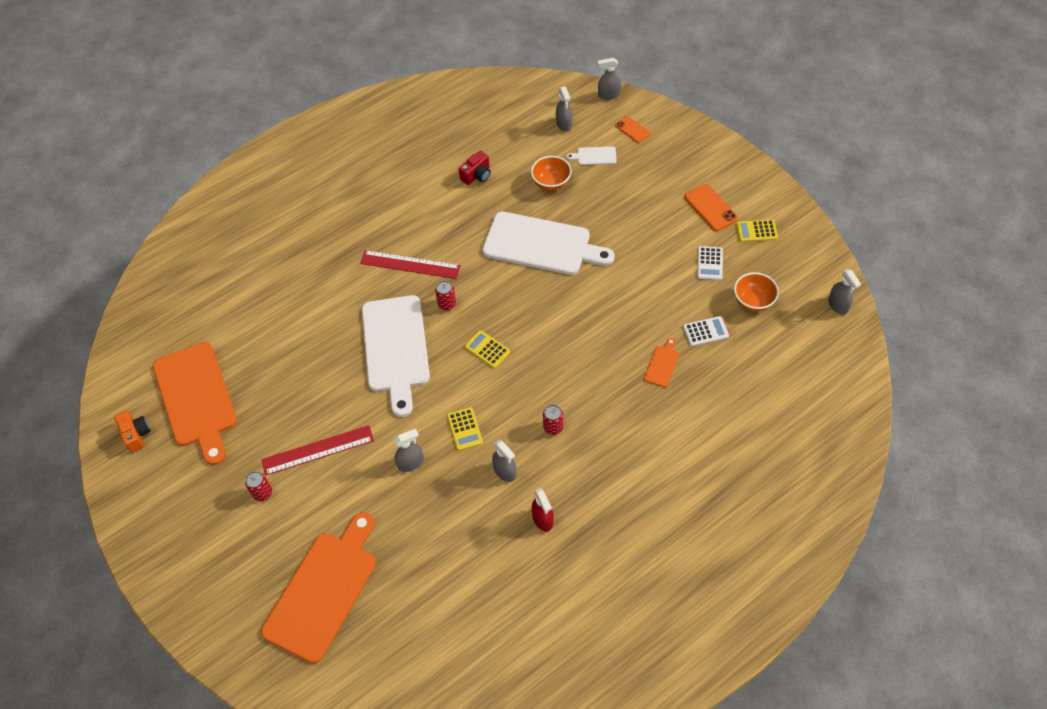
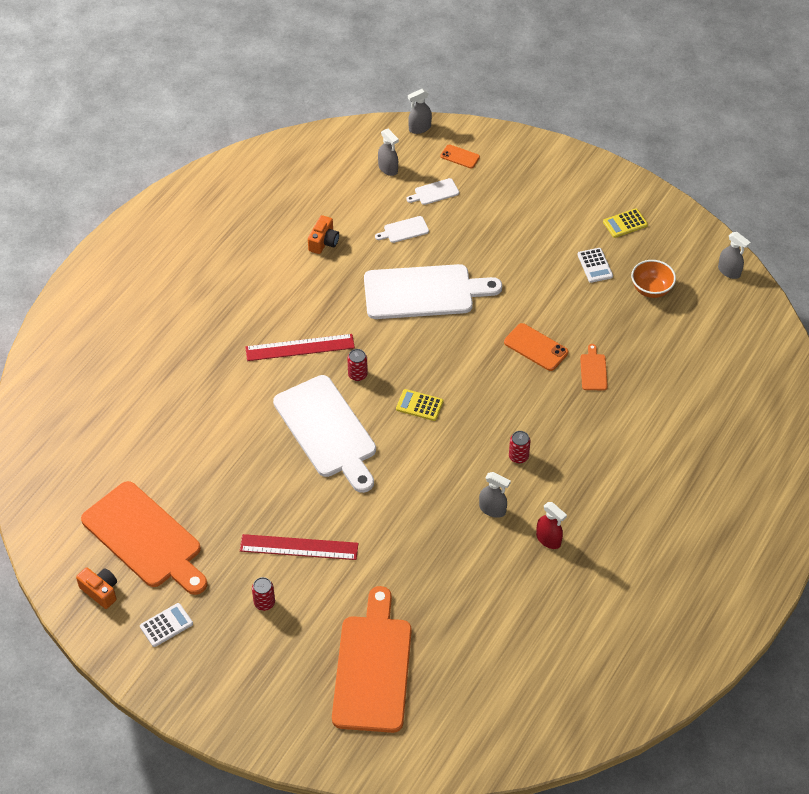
camera: 25 degrees left, 5 degrees down
(318, 450) = (299, 547): red ruler -> red ruler turned 45 degrees clockwise
(411, 463) = (398, 530): grey spray bottle -> none
(465, 429) = (434, 484): yellow calculator -> none
(477, 175) = (324, 242): red camera -> orange camera
(551, 183) = (404, 230): orange bowl -> white cutting board
(705, 331) = (619, 329): white calculator -> white calculator (166, 625)
(710, 207) = (571, 213): orange phone -> orange phone (536, 347)

